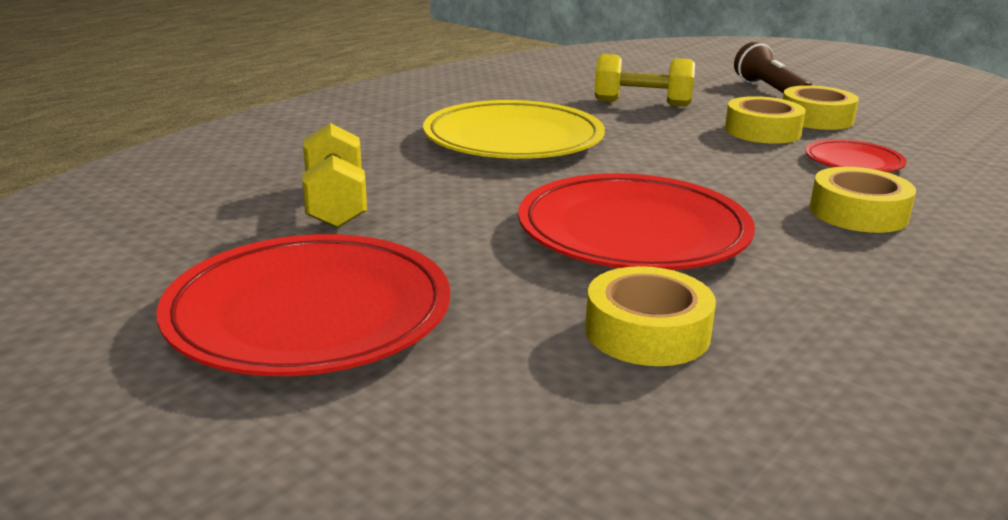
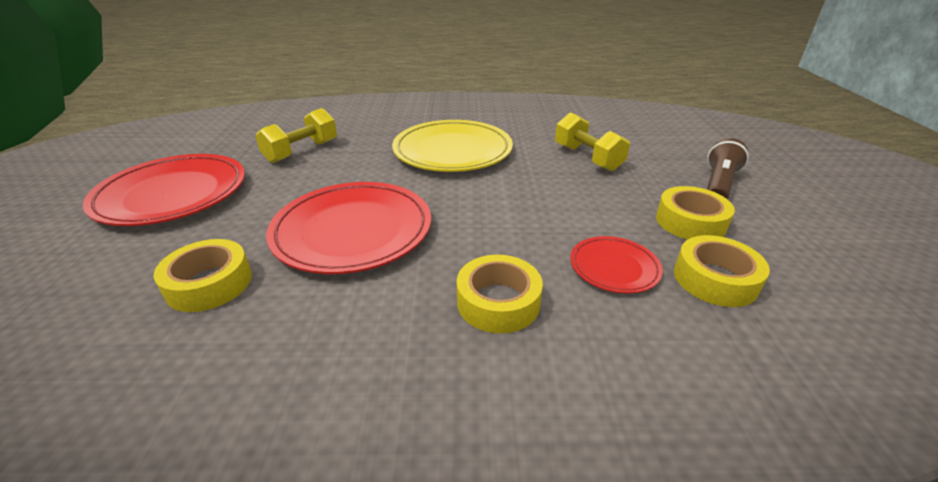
camera: 50 degrees right, 10 degrees up
(762, 131) = (614, 211): yellow tape -> yellow tape (715, 279)

